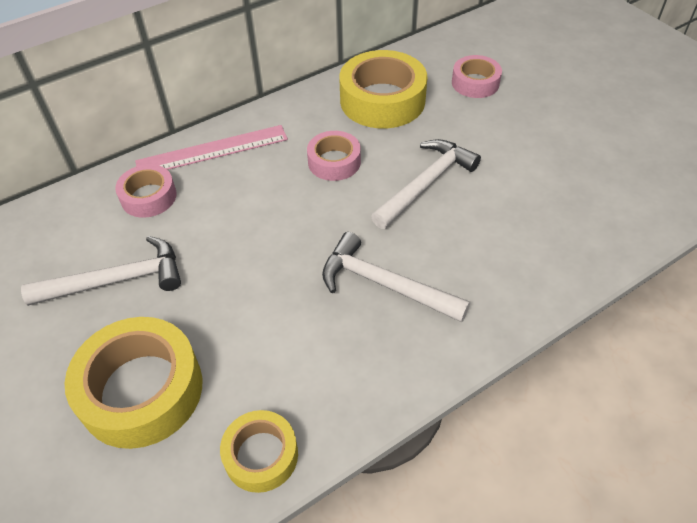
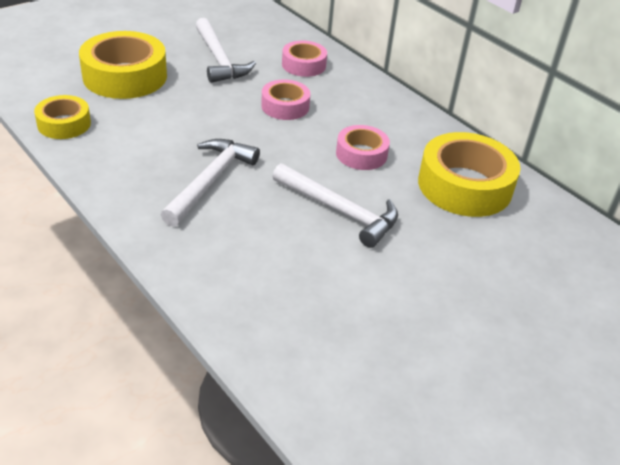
camera: 80 degrees right, 10 degrees down
(212, 150) = (363, 89): pink ruler -> none
(475, 83) = (523, 259): pink tape -> pink tape (285, 106)

